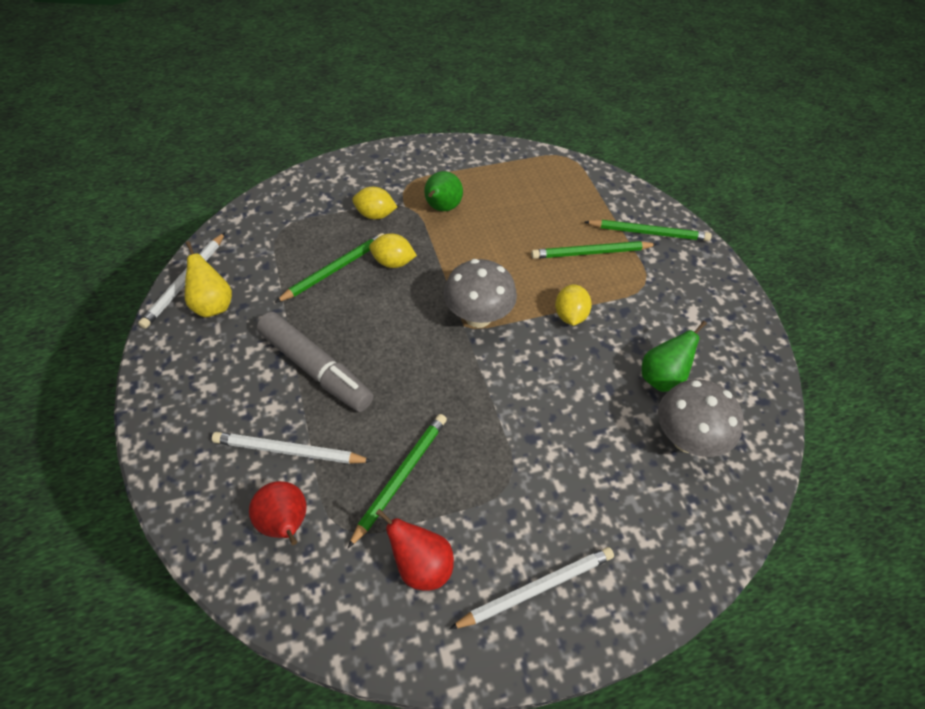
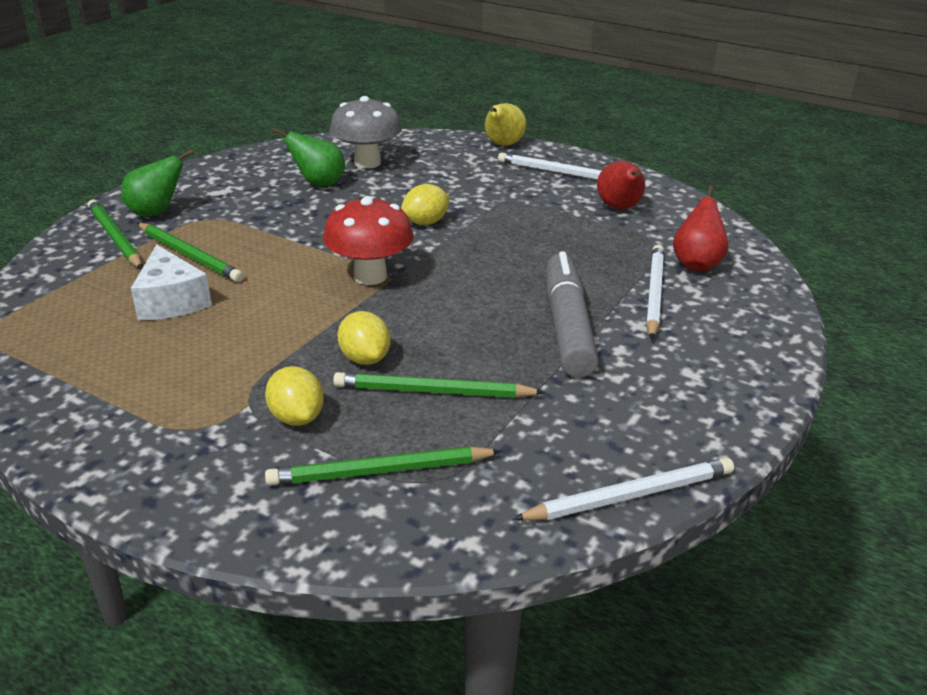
camera: 130 degrees left, 20 degrees down
(213, 305) = (618, 444): yellow pear -> yellow pear (503, 145)
(289, 451) = (653, 293): white pencil -> white pencil turned 135 degrees counterclockwise
(400, 477) = (581, 240): green pencil -> green pencil (380, 471)
(442, 208) = (219, 373): green pear -> green pear (156, 212)
(478, 317) = (370, 276): grey mushroom -> red mushroom
(536, 222) = (171, 301): none -> white cheese
(570, 316) = (301, 236): yellow lemon -> yellow lemon (425, 222)

